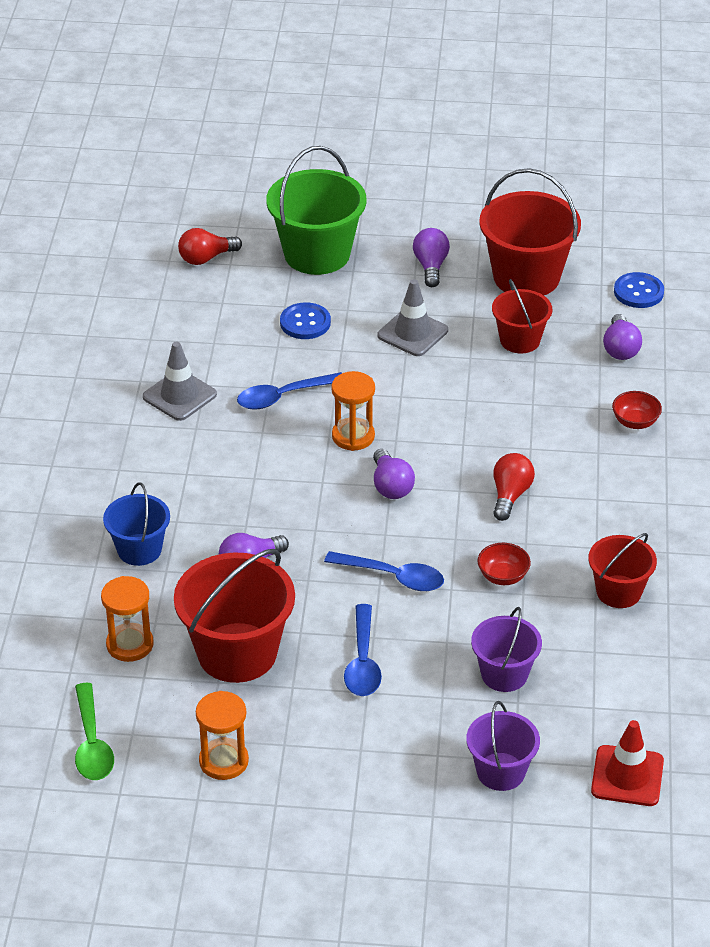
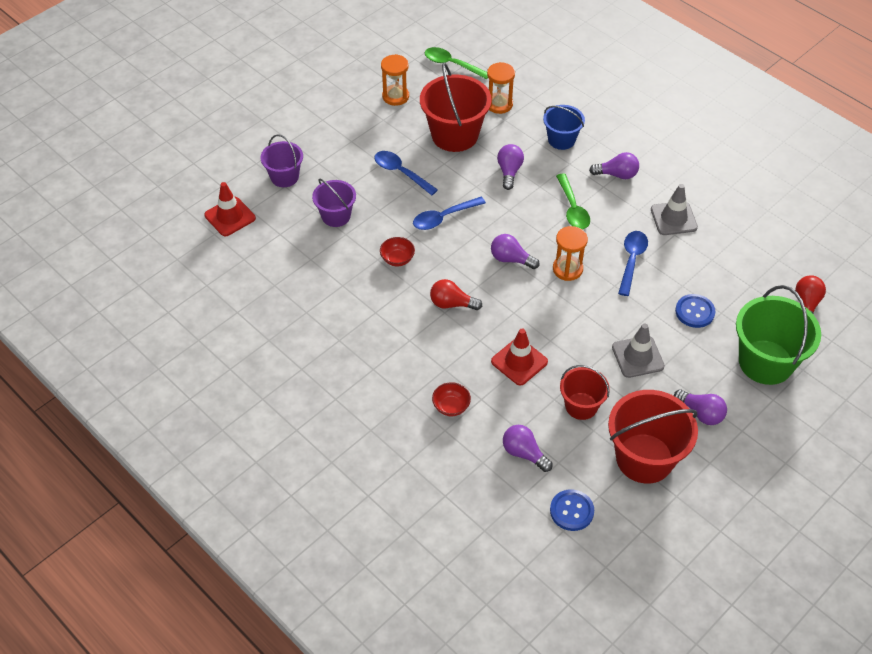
camera: 130 degrees right, 10 degrees up
(153, 472) = (617, 174): none -> purple light bulb
(253, 479) = (572, 208): none -> green spoon
(510, 495) = (452, 304): red light bulb -> red light bulb turned 135 degrees clockwise
(521, 406) = (519, 362): none -> red traffic cone
(618, 592) = (336, 297): red bucket -> none

